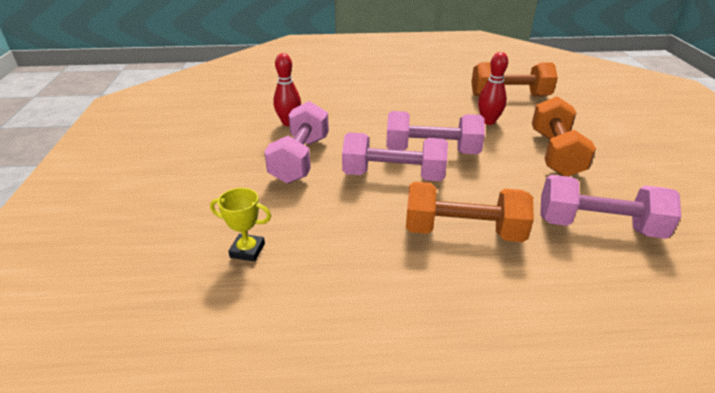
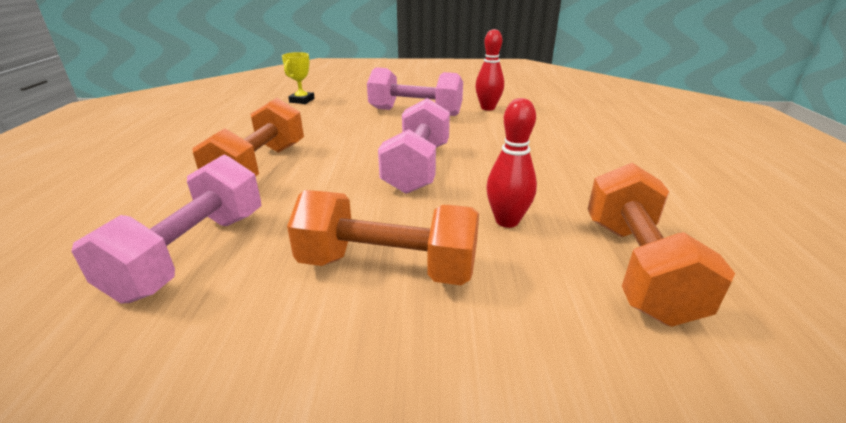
camera: 95 degrees right, 5 degrees down
(393, 176) = (372, 145): pink dumbbell -> none

